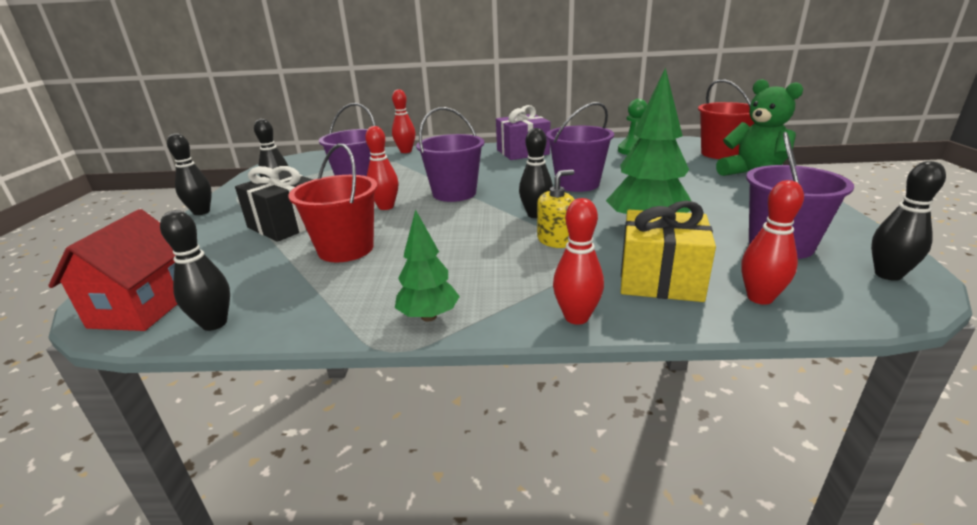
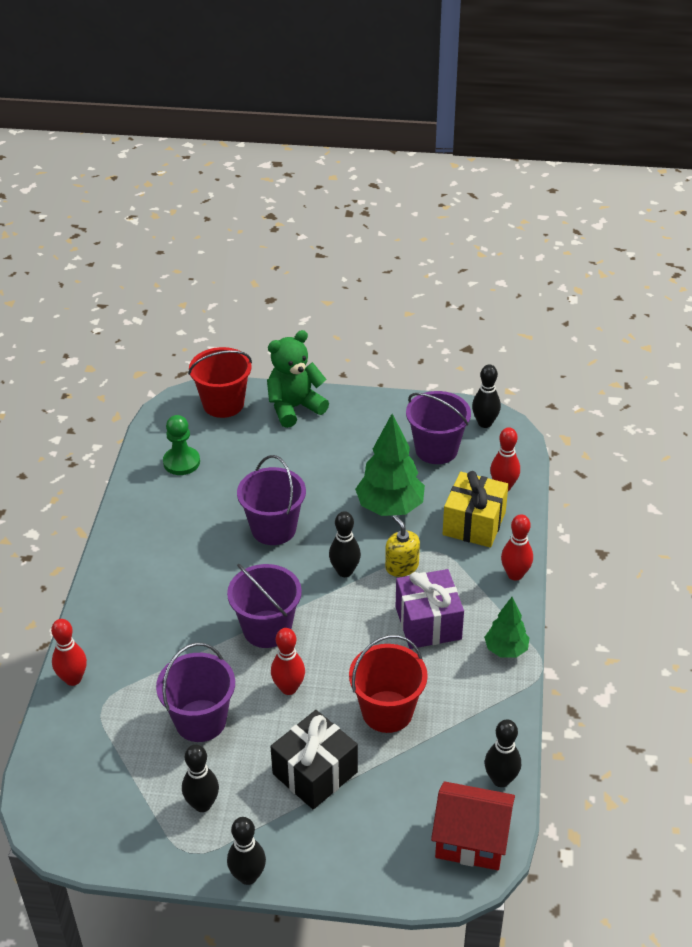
camera: 85 degrees left, 15 degrees up
(522, 152) = (139, 556): purple gift -> purple gift (428, 623)

